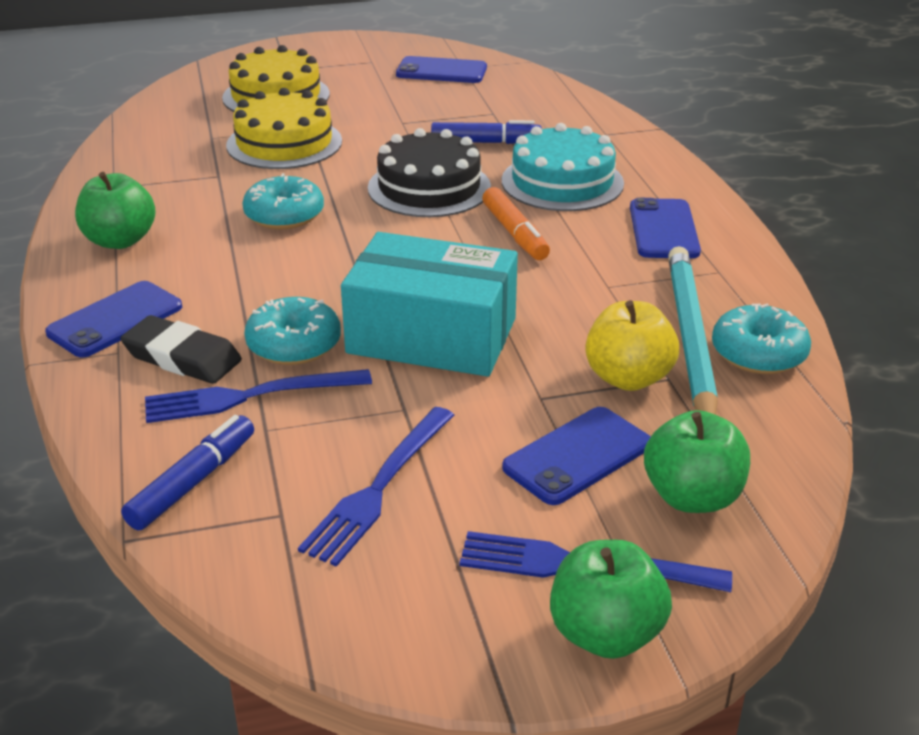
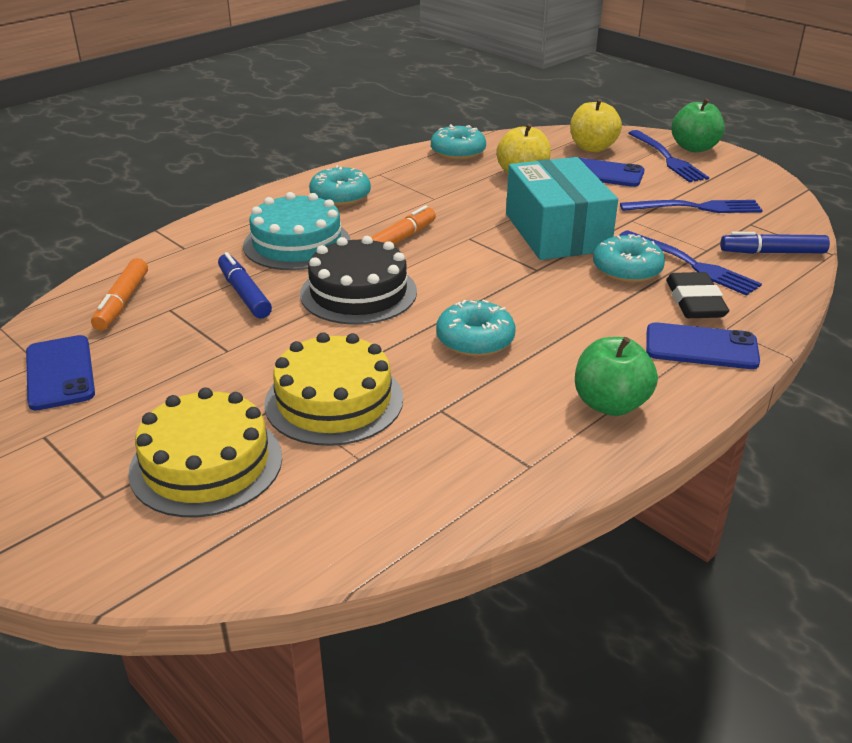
camera: 120 degrees left, 0 degrees up
(524, 99) = (122, 302): none -> orange marker
(664, 229) = (340, 196): blue phone -> turquoise donut
(690, 338) = (464, 168): turquoise pencil -> none
(692, 497) = (592, 148): green apple -> yellow apple

